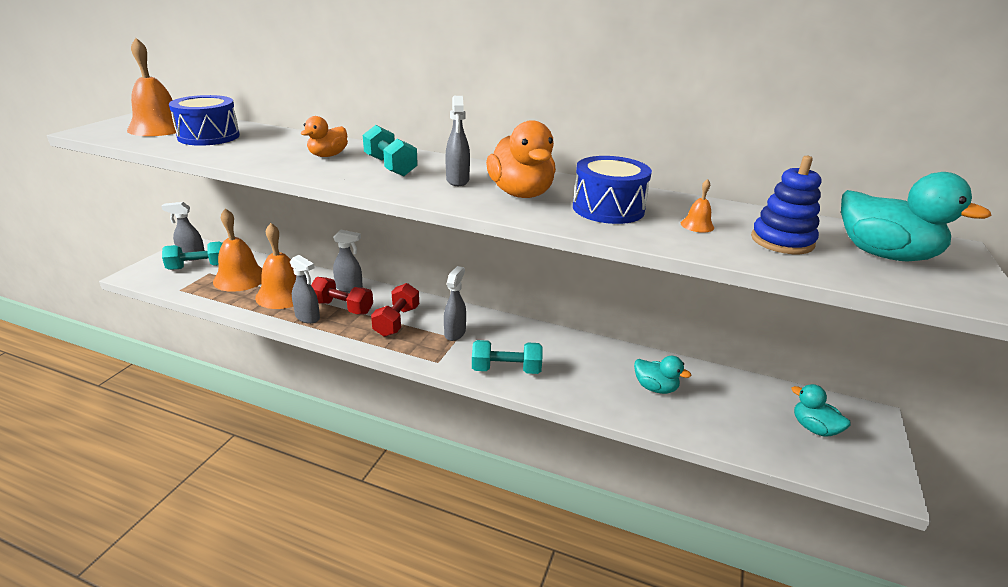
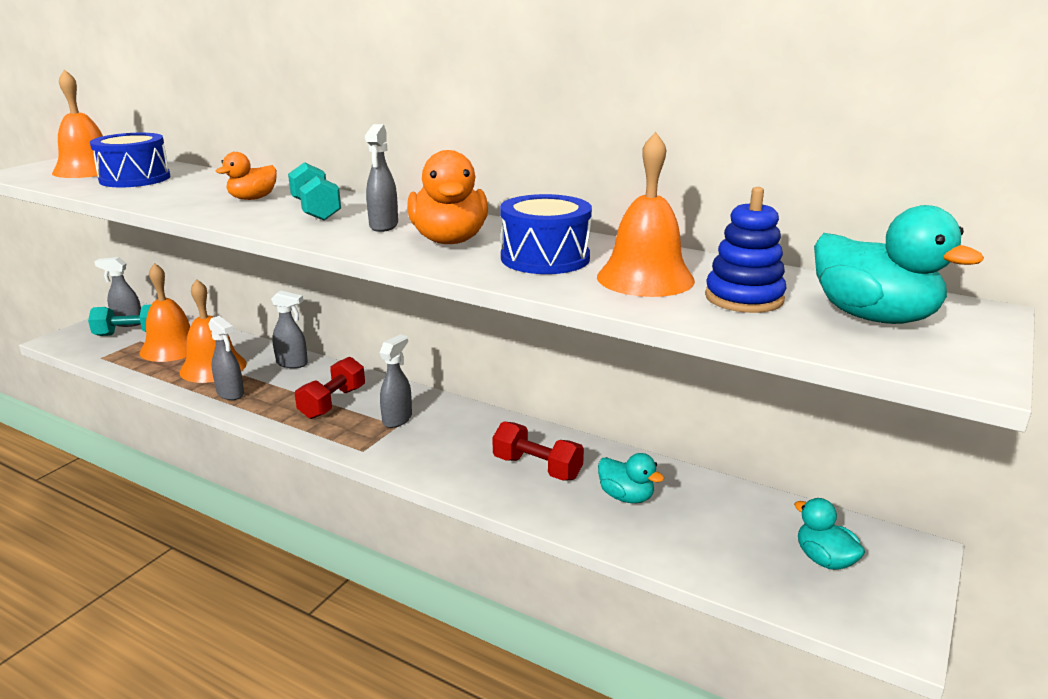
camera: 10 degrees right, 5 degrees down
(342, 307) = (275, 384): red dumbbell -> red dumbbell (537, 468)
(506, 369) = (443, 464): turquoise dumbbell -> none
(697, 225) = (645, 278): orange bell -> orange bell, size x2.34

